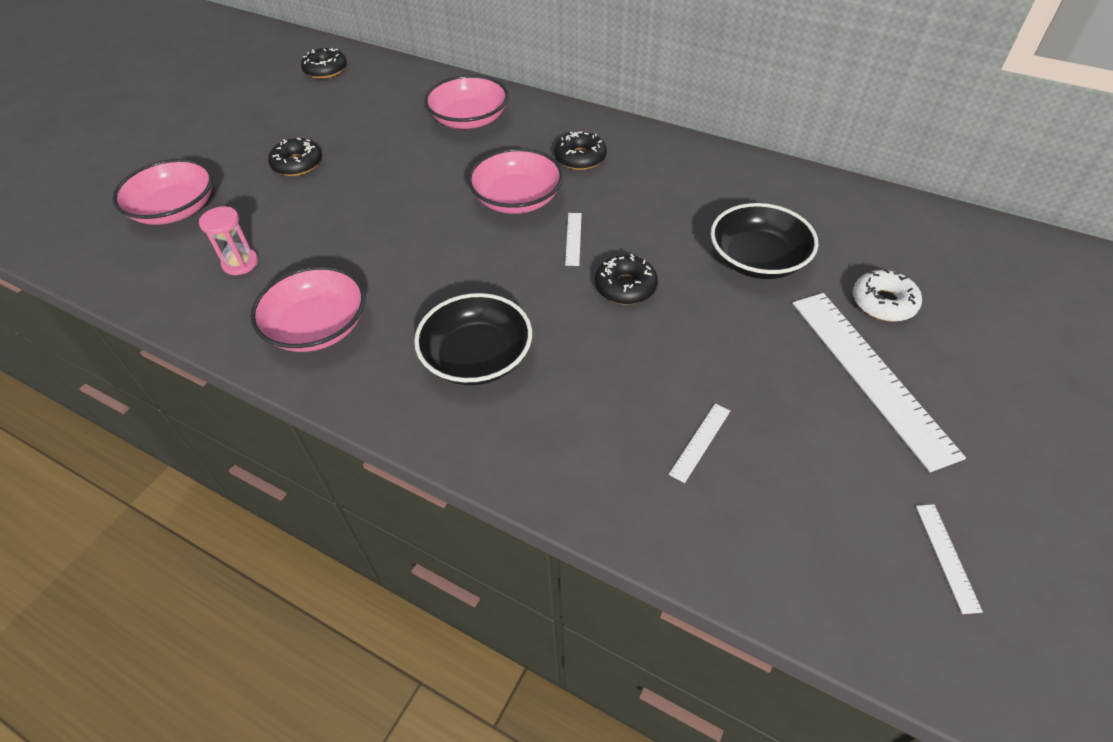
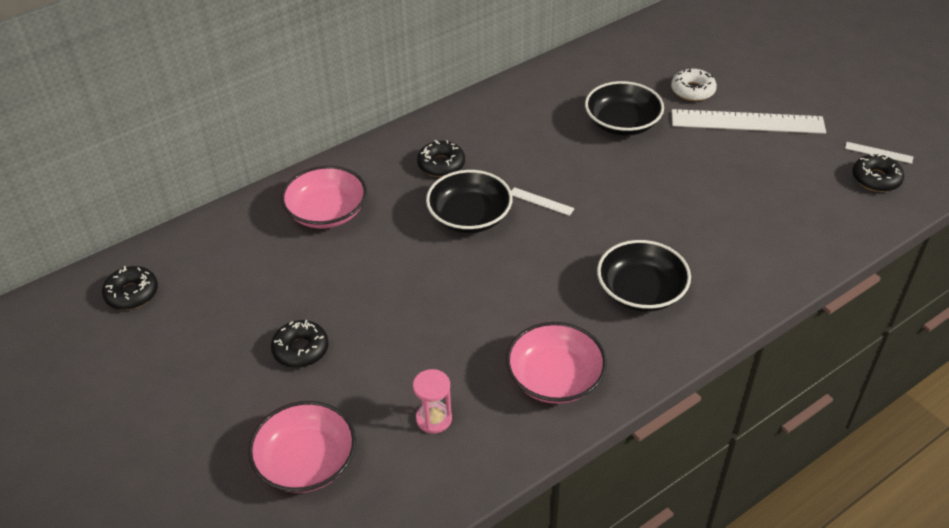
camera: 65 degrees left, 5 degrees down
(517, 199) = (469, 216): pink bowl -> black bowl
(625, 287) = (611, 193): black donut -> black donut (876, 179)
(700, 442) = (767, 210): white ruler -> none

